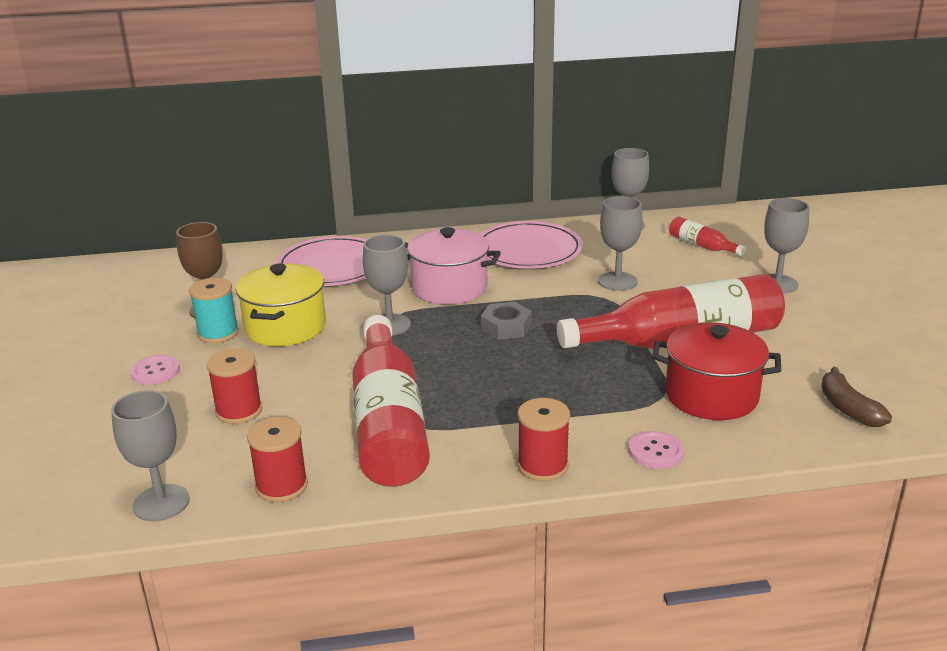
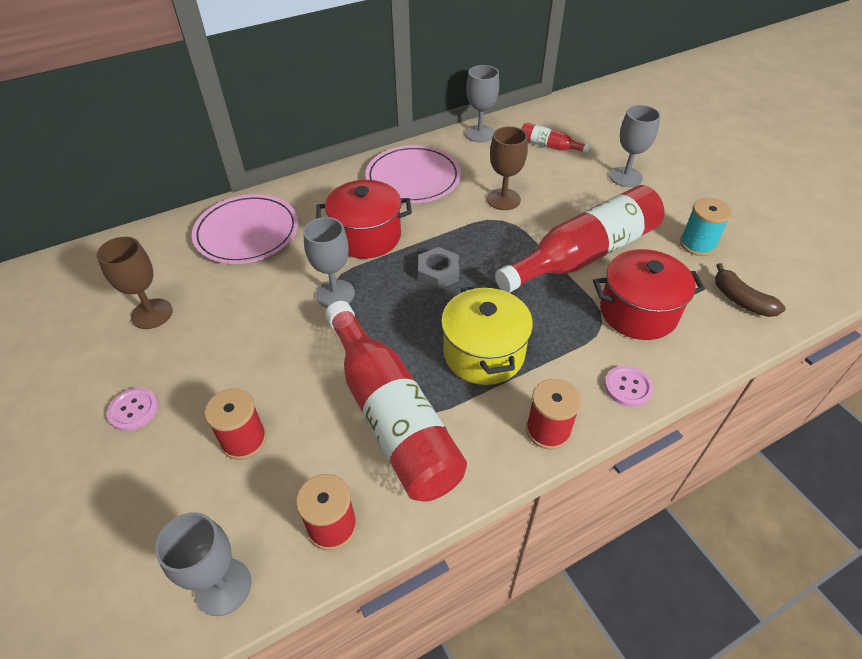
camera: 20 degrees left, 20 degrees up
(218, 333) = (174, 343): turquoise spool -> turquoise spool (697, 244)
(285, 327) = (238, 319): yellow pot -> yellow pot (483, 353)
(449, 288) = (367, 236): pink pot -> red pot
(617, 281) = (503, 199): grey goblet -> brown goblet

